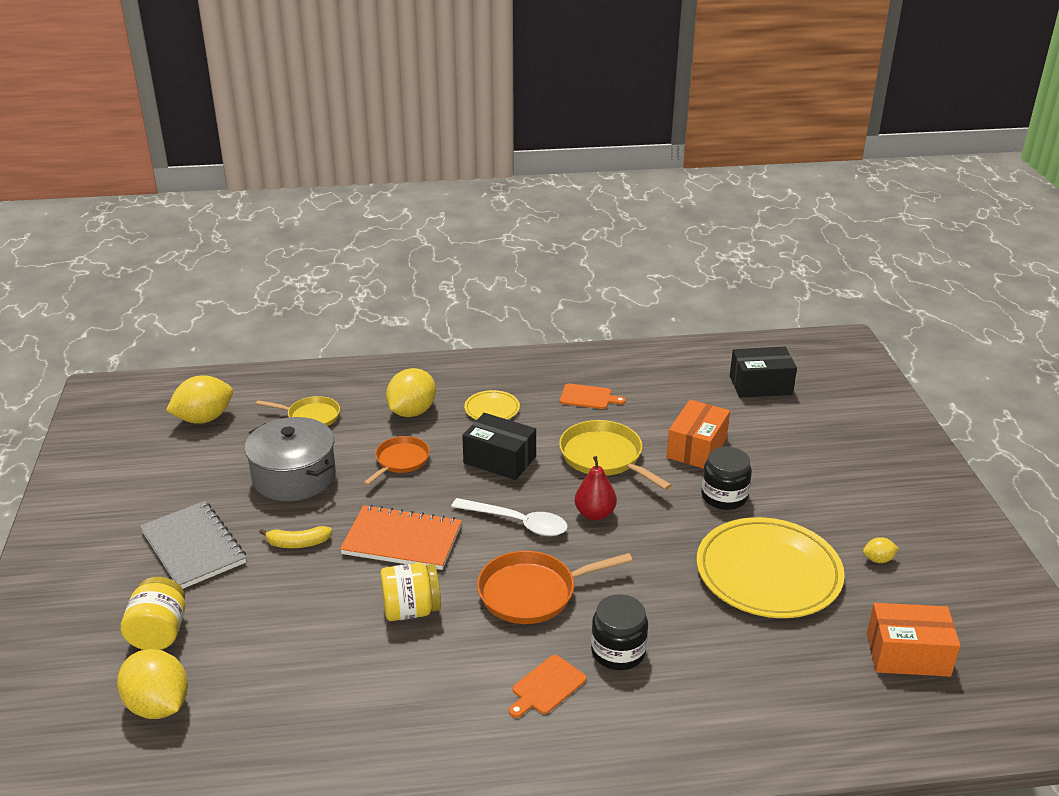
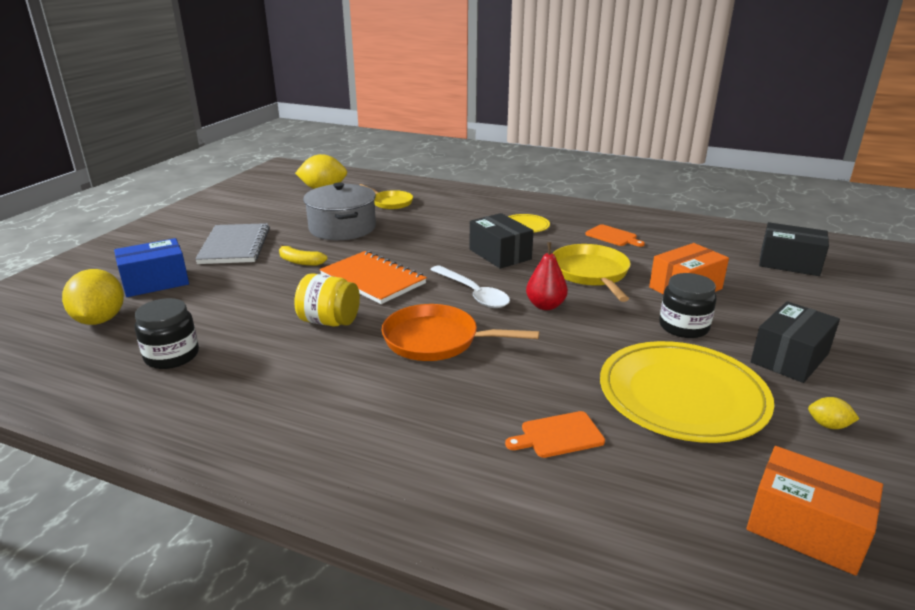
camera: 30 degrees right, 5 degrees down
(159, 633) = (155, 282): yellow jar -> blue box
(400, 461) = (424, 237): orange pan -> none
(412, 412) = (463, 215): yellow lemon -> none
(546, 687) = (376, 408): orange cutting board -> orange cutting board (558, 435)
(618, 652) = (467, 406): black jar -> black jar (172, 356)
(819, 501) = (789, 358): none -> black box

